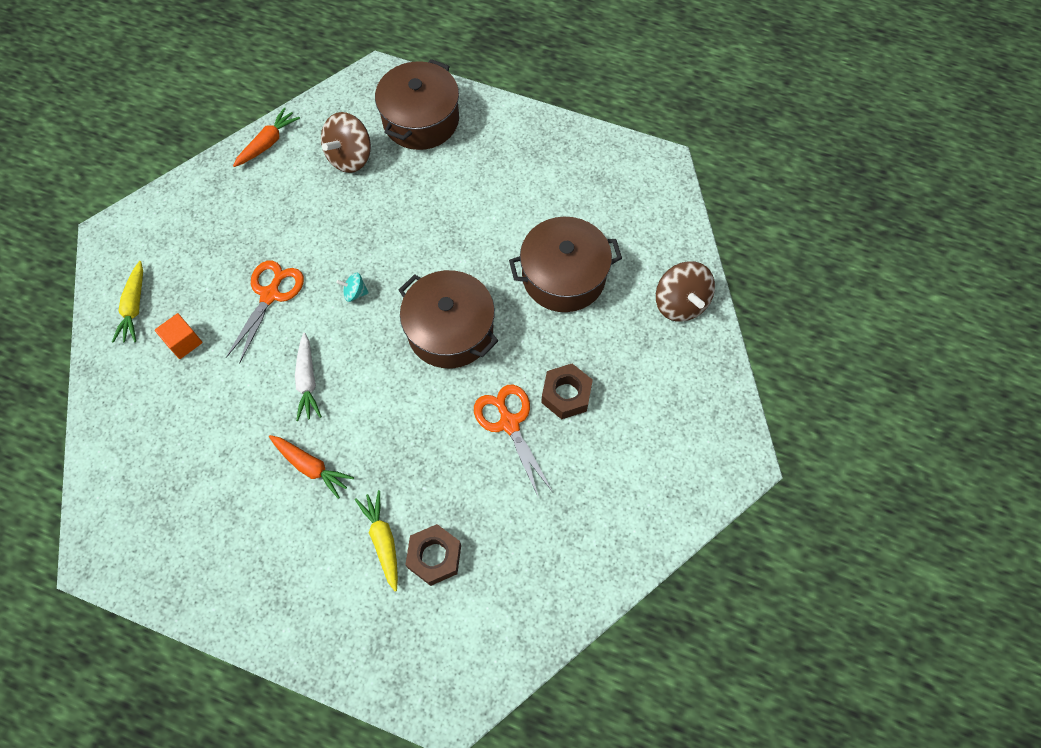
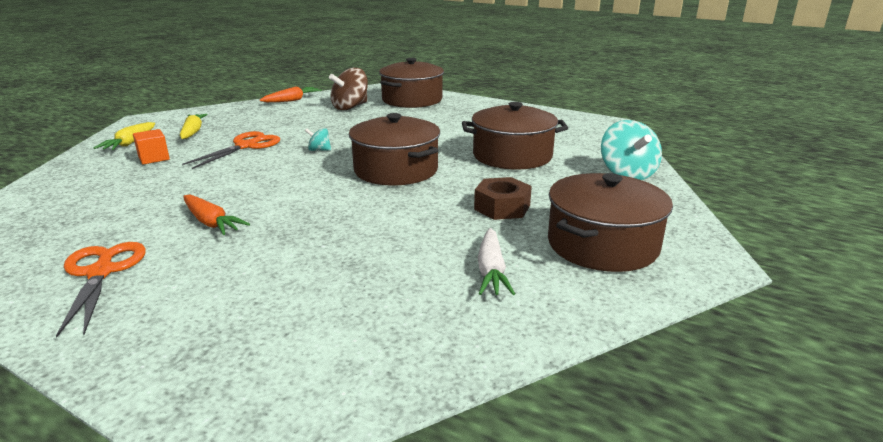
camera: 10 degrees right, 40 degrees down
(307, 381) = (246, 182): white carrot -> white carrot (491, 271)
(382, 540) = (253, 273): yellow carrot -> yellow carrot (193, 132)
(434, 557) = (307, 291): brown nut -> none
(509, 423) = (435, 217): orange scissors -> orange scissors (101, 272)
(656, 448) = (602, 245): none -> brown pot
(680, 303) = (627, 174): brown spinning top -> turquoise spinning top

